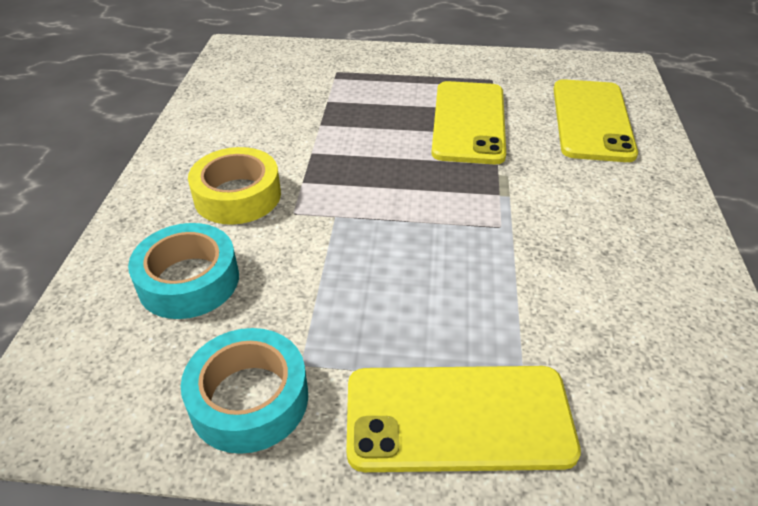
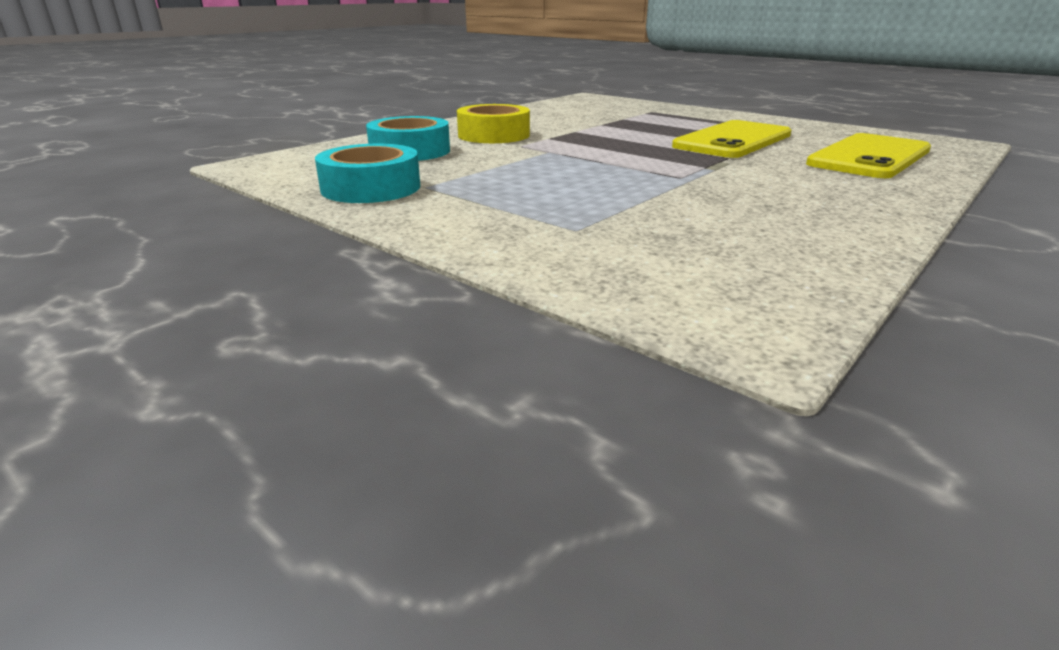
camera: 35 degrees right, 15 degrees down
(458, 418) = (496, 226): yellow phone -> none

